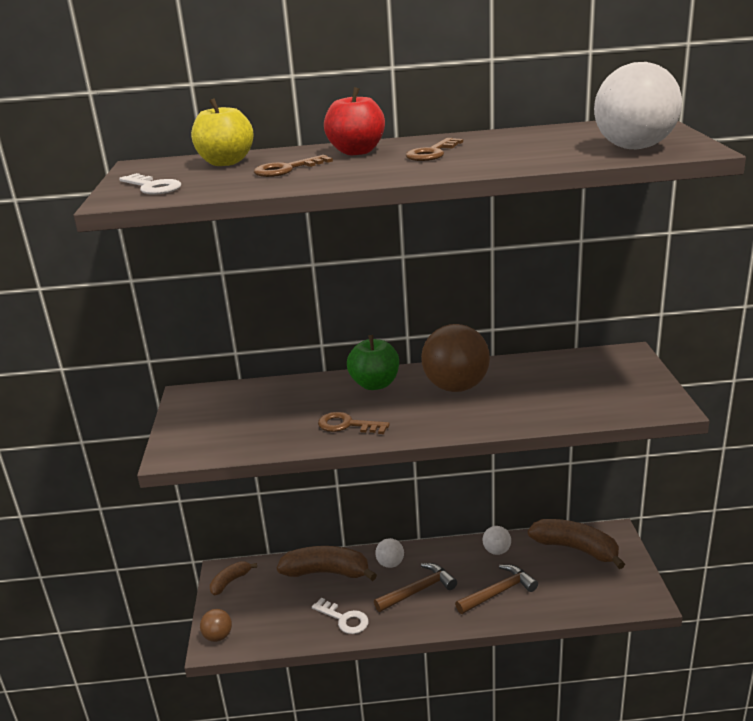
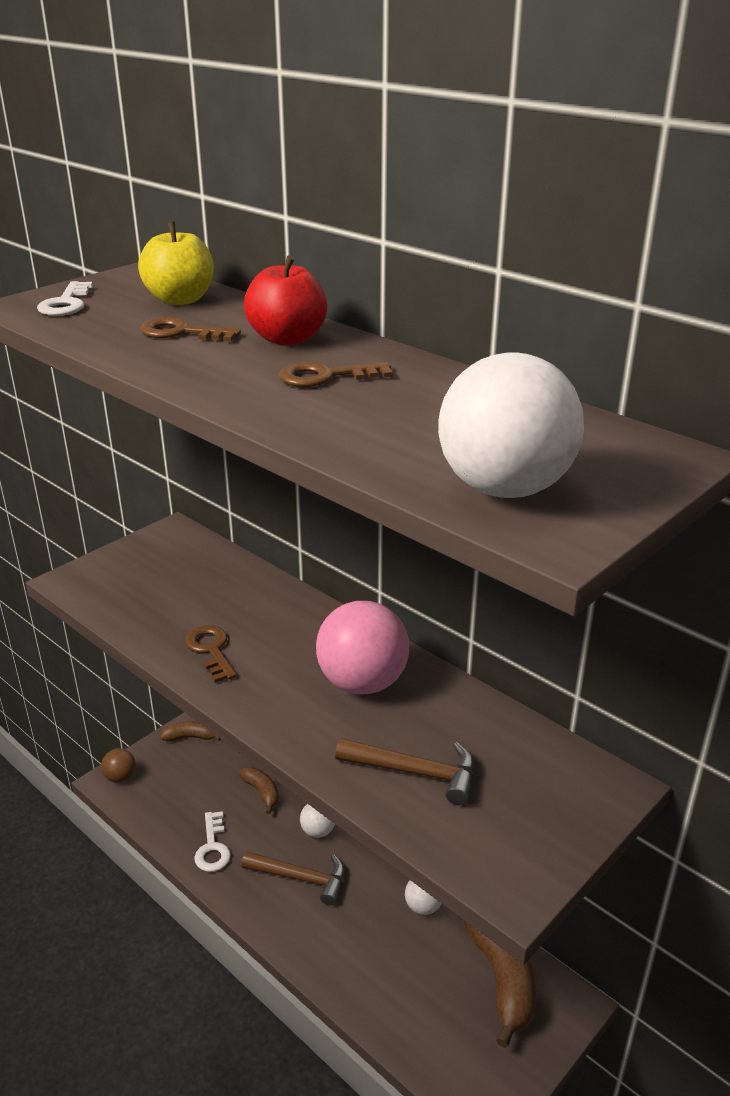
camera: 45 degrees right, 5 degrees up
(327, 572) = (262, 792): brown banana -> brown banana, size x0.55
(375, 384) = (307, 625): green apple -> none
(456, 387) = (362, 683): brown ball -> pink ball
(498, 592) = (361, 948): brown hammer -> brown hammer (415, 772)

